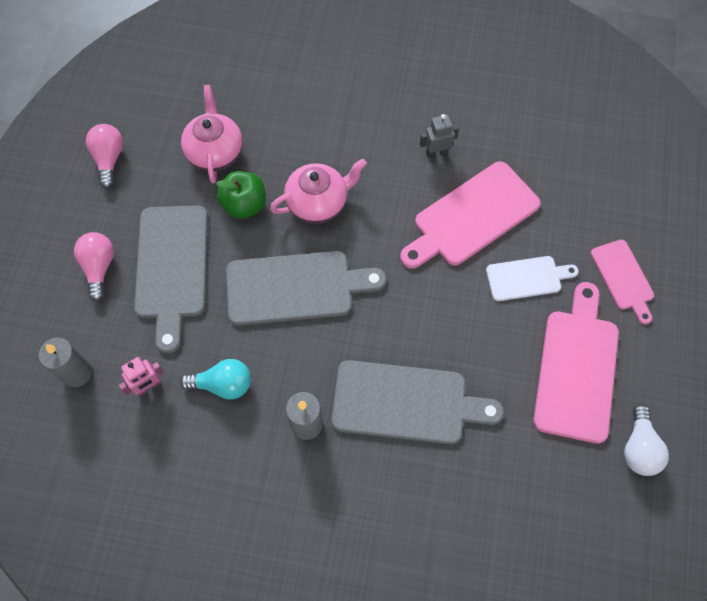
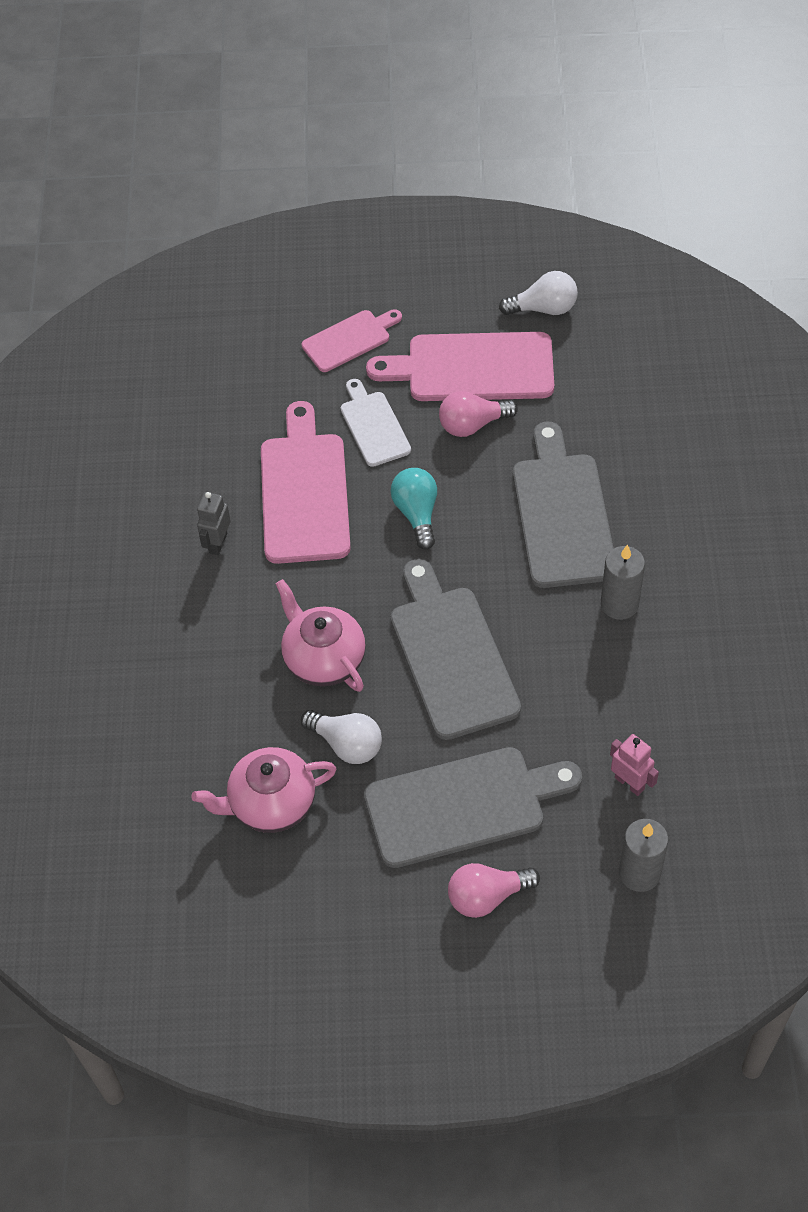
camera: 100 degrees left, 10 degrees down
(109, 159) = (313, 942): pink light bulb -> pink light bulb (472, 425)
(223, 384) = (600, 702): turquoise light bulb -> turquoise light bulb (417, 513)
(244, 205) = (346, 744): green apple -> white light bulb
(436, 153) = (217, 543): grey robot -> grey robot turned 45 degrees clockwise
(471, 217) = (304, 491): pink cutting board -> pink cutting board turned 135 degrees counterclockwise

